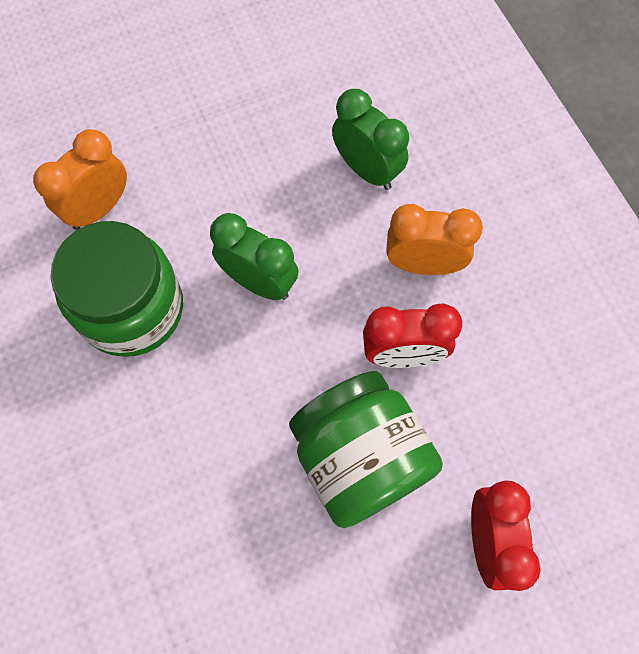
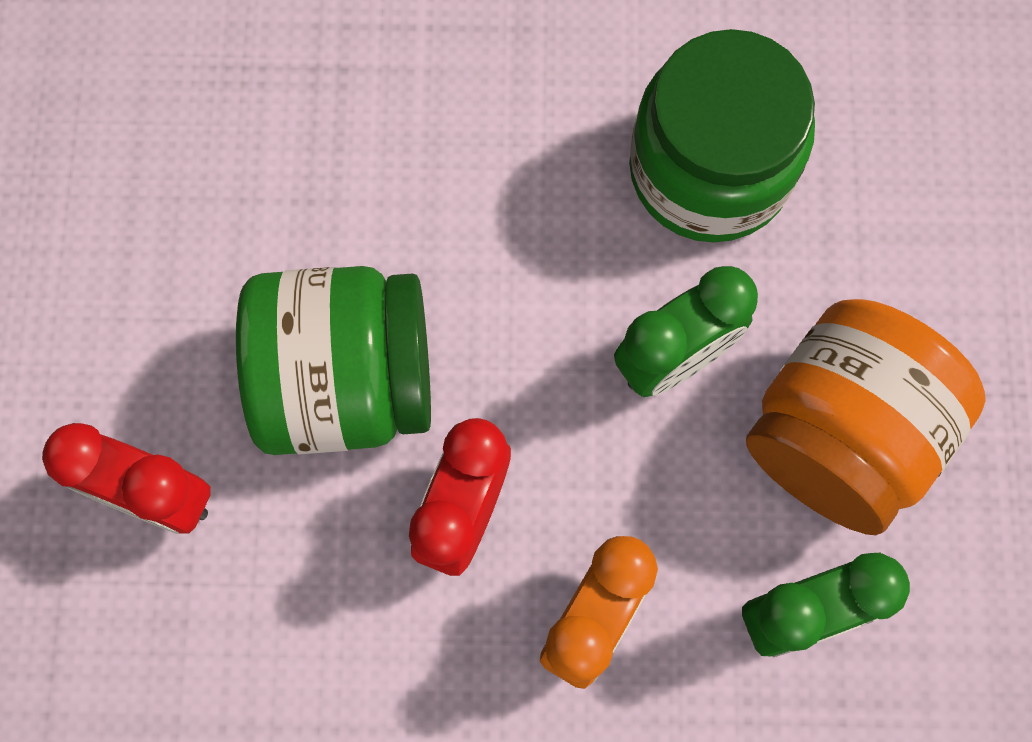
camera: 115 degrees right, 5 degrees up
(99, 208) = (896, 181): orange clock -> none
(263, 185) = (840, 434): none -> orange jar

